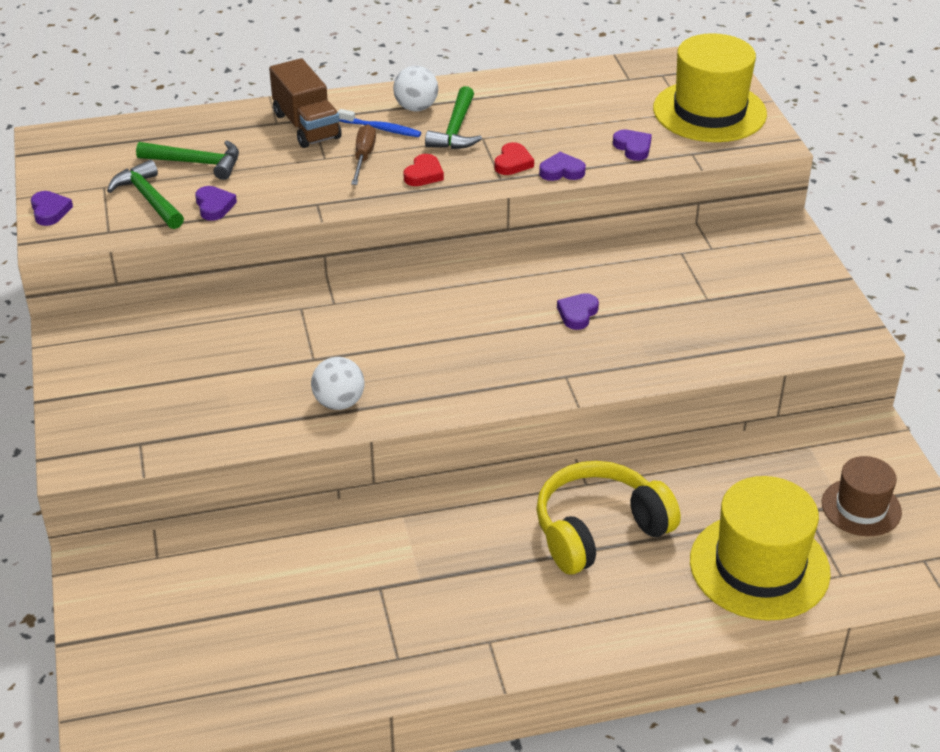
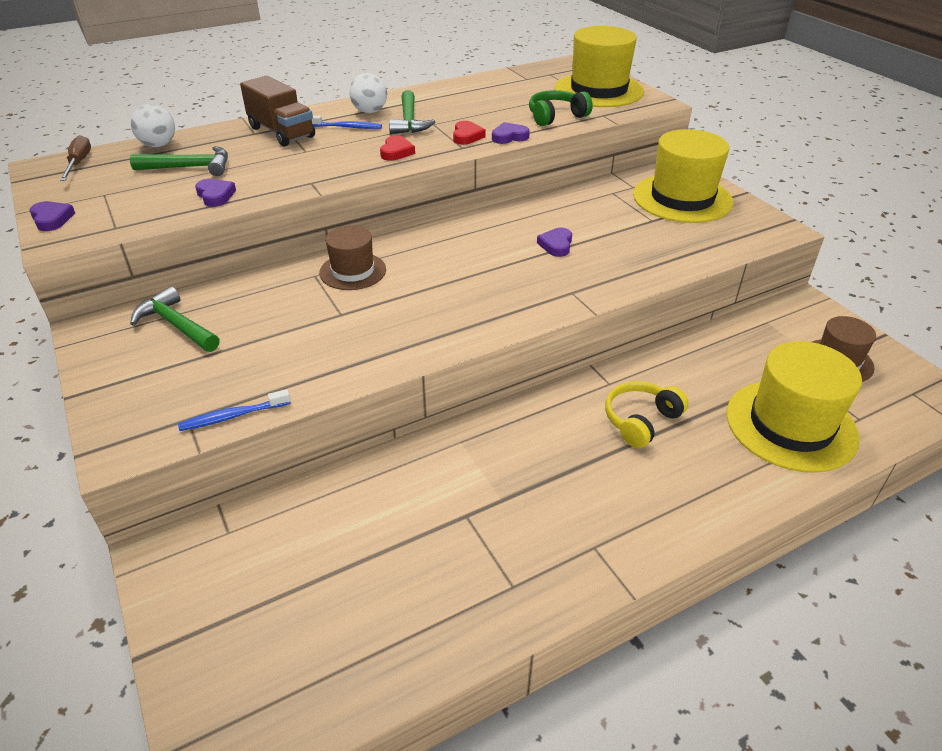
camera: 15 degrees left, 0 degrees up
(148, 198) = (150, 197): green hammer -> green hammer (176, 325)
(181, 448) = (233, 416): none -> blue toothbrush
(339, 403) = (379, 347): white ball -> white ball (158, 145)
(342, 310) = (353, 271): none -> brown hat
(363, 157) = (339, 147): brown screwdriver -> brown screwdriver (79, 163)
(599, 530) = (641, 420): yellow headphones -> yellow headphones, size x0.63
(633, 148) = (556, 116): purple heart -> green headphones
(762, 274) = (682, 198): none -> yellow hat

